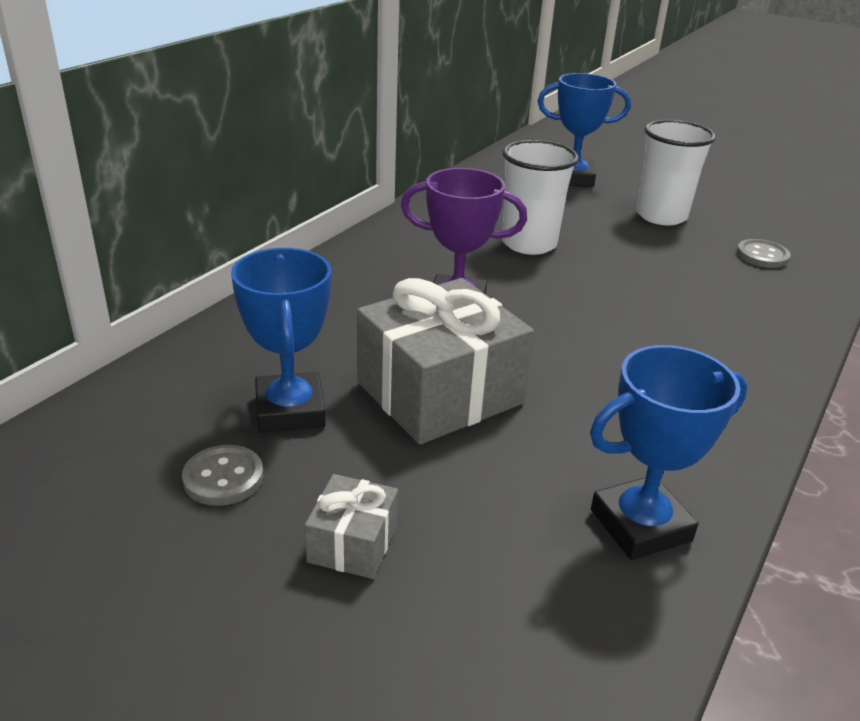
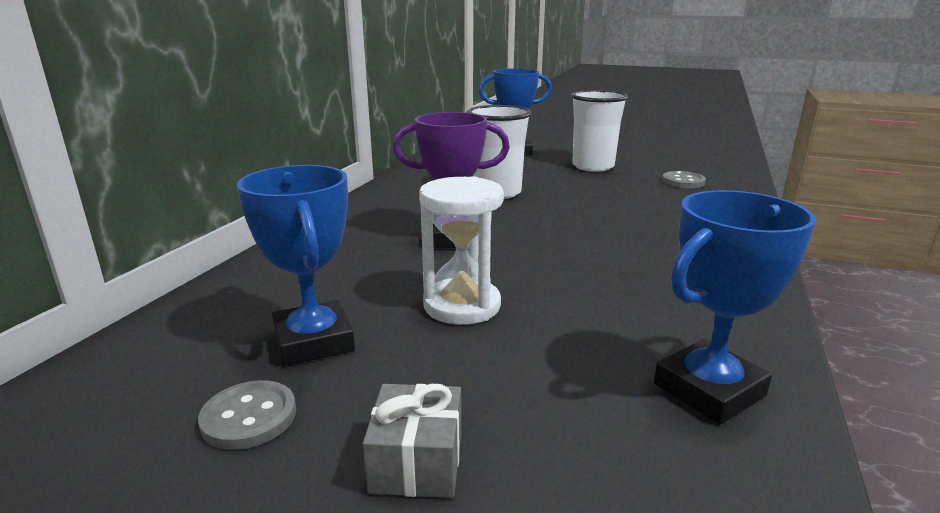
camera: 10 degrees left, 10 degrees down
(439, 393) = (462, 305): grey gift -> white hourglass

